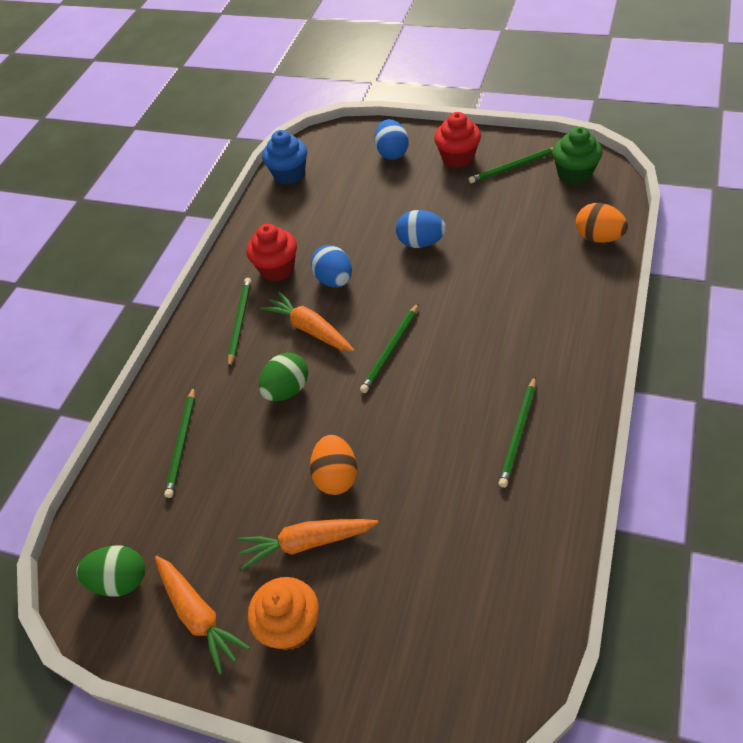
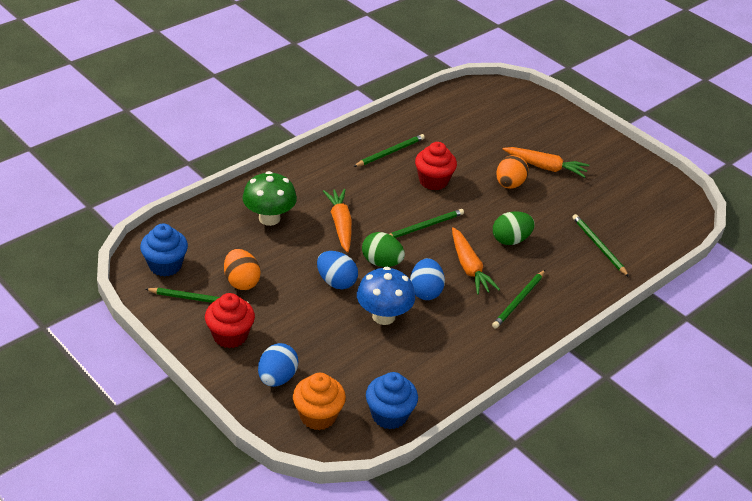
camera: 160 degrees left, 10 degrees down
(120, 580) = (661, 201): green egg -> green egg (381, 262)
(182, 443) = (598, 246): green pencil -> green pencil turned 60 degrees counterclockwise
(198, 615) = (620, 169): orange carrot -> orange carrot (340, 224)
(277, 269) = (463, 326): red cupcake -> red cupcake (433, 181)
(291, 626) = (573, 144): orange cupcake -> orange cupcake (318, 416)
(353, 238) = (383, 316): none -> blue mushroom
(547, 265) = (269, 218): none -> green mushroom
(574, 174) = (165, 265): green cupcake -> blue cupcake
(598, 237) = (214, 215): orange egg -> orange egg (241, 282)

